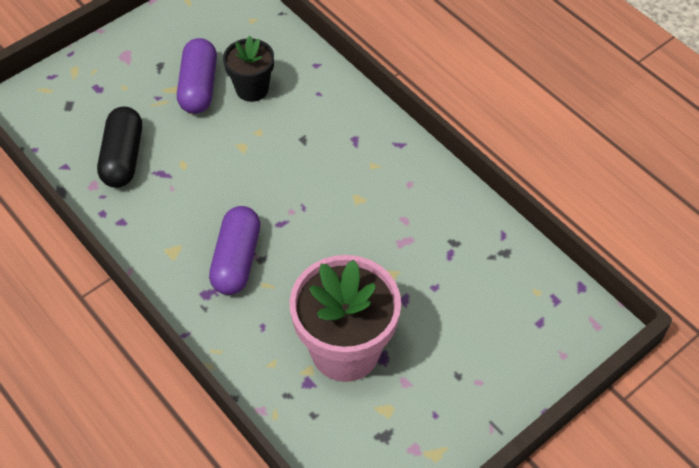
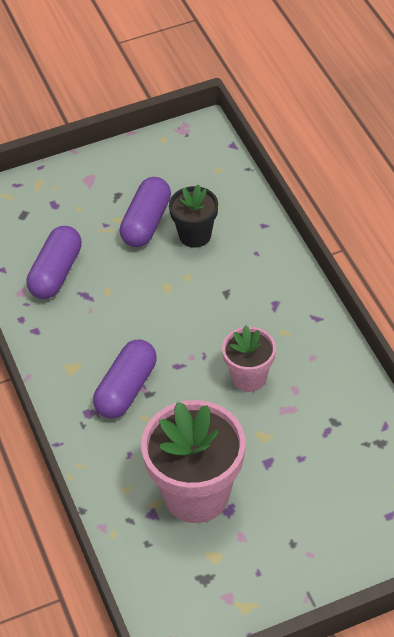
camera: 20 degrees right, 5 degrees down
(123, 157) = (56, 273): black capsule -> purple capsule
(355, 218) = (249, 377): none -> pink flower pot

